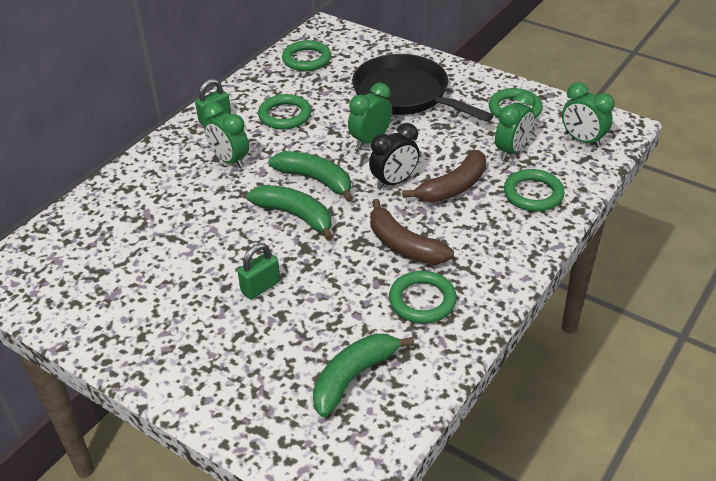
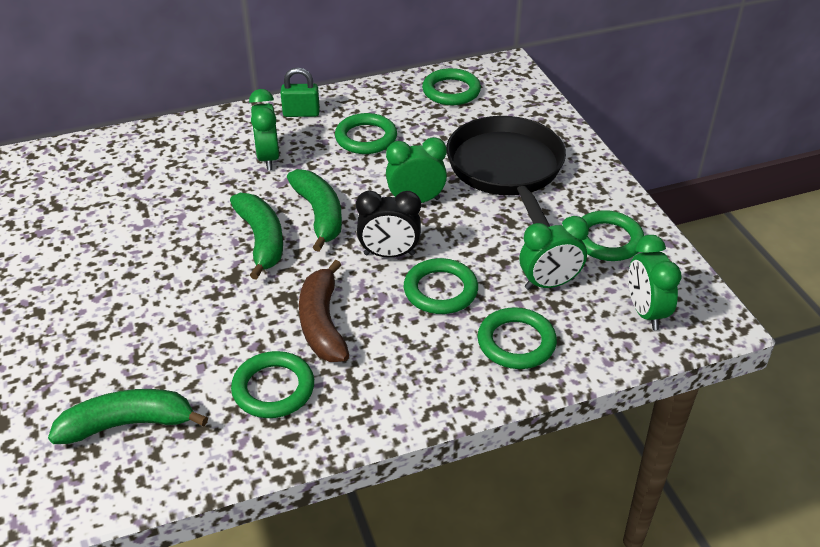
camera: 35 degrees right, 0 degrees up
(261, 287) = (155, 291): green padlock -> none
(453, 187) = (440, 290): brown banana -> green ring

